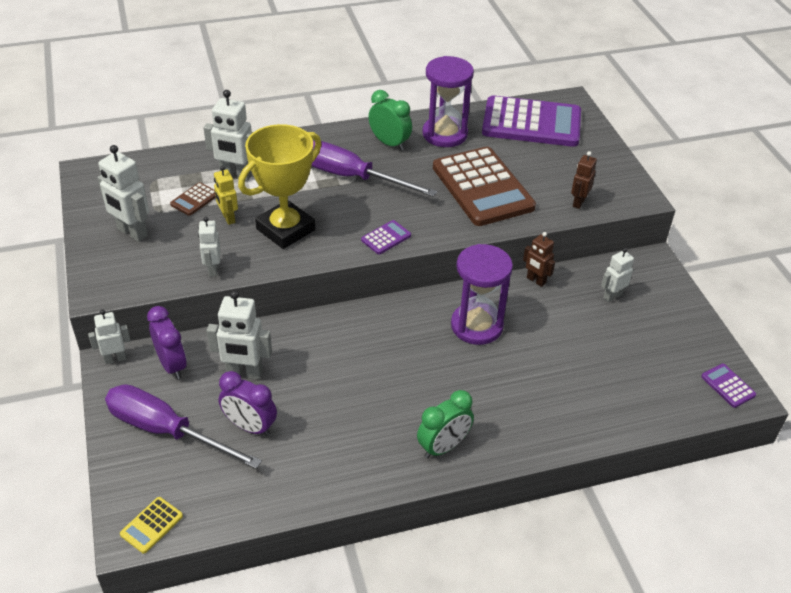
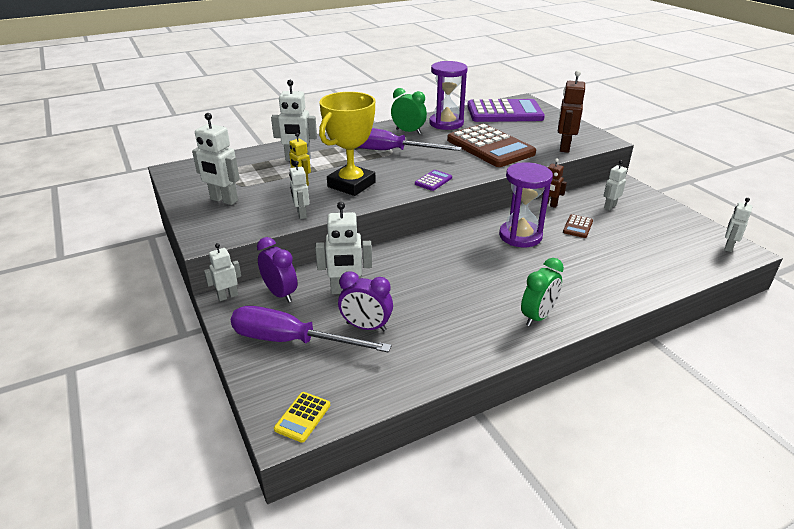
camera: 10 degrees left, 10 degrees down
(194, 199) = (269, 176): brown calculator -> brown calculator (577, 227)
(578, 202) = (564, 147): brown robot -> brown robot, size x1.61
(728, 386) = (728, 247): purple calculator -> white robot

